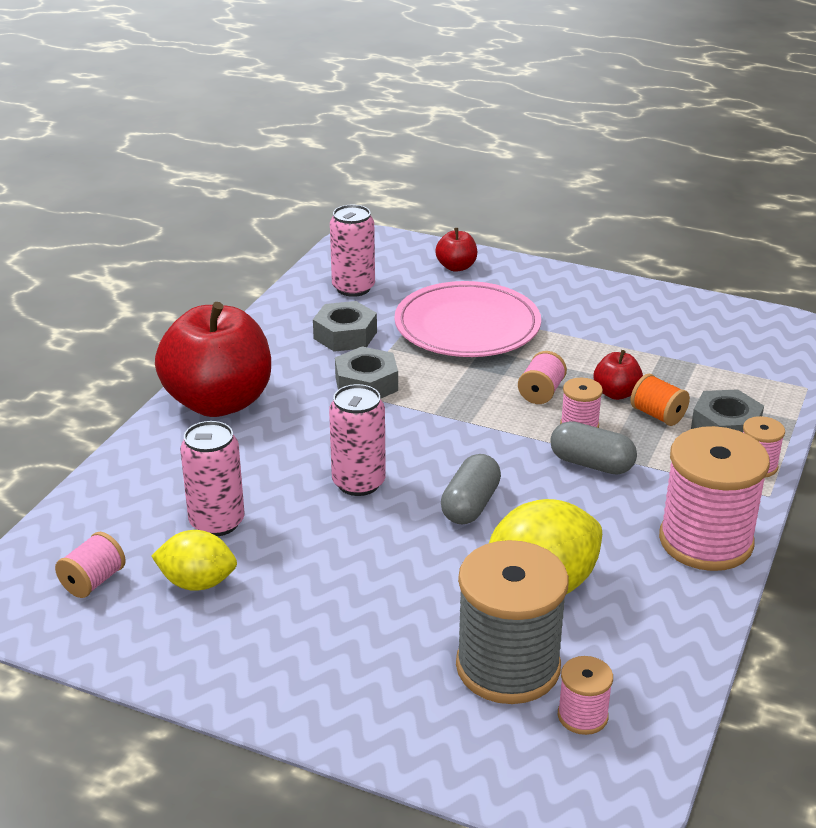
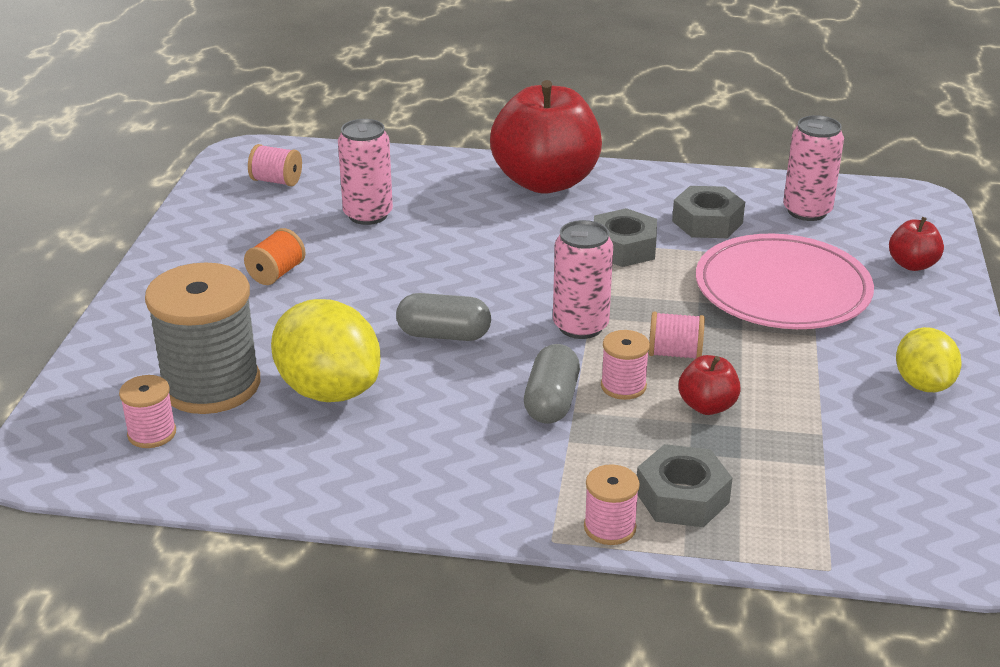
camera: 75 degrees right, 0 degrees up
(197, 583) = (286, 222): yellow lemon -> yellow lemon (923, 384)
(358, 483) = (453, 270): pink can -> pink can (580, 326)
(658, 415) = (678, 441): orange spool -> orange spool (276, 273)
(705, 541) = (440, 493): pink spool -> none

